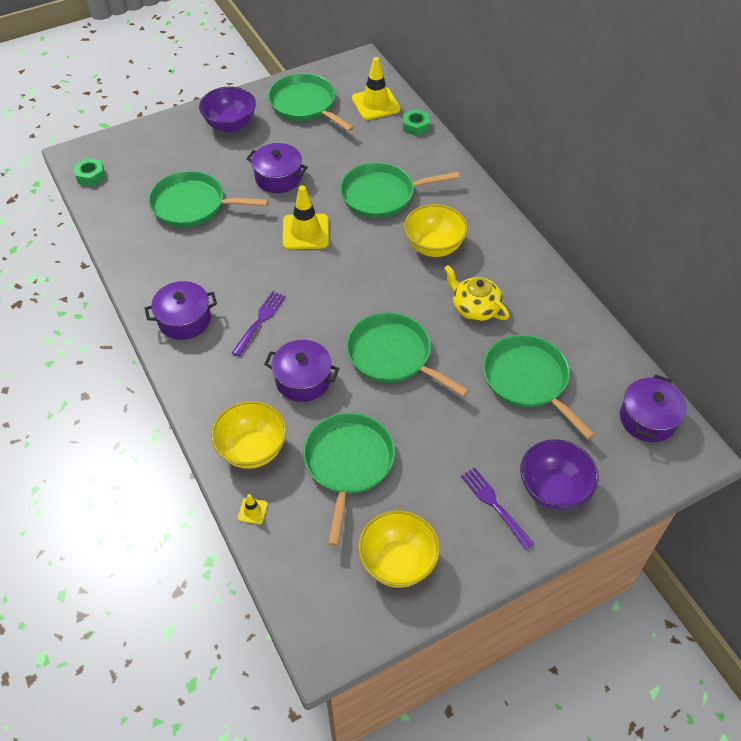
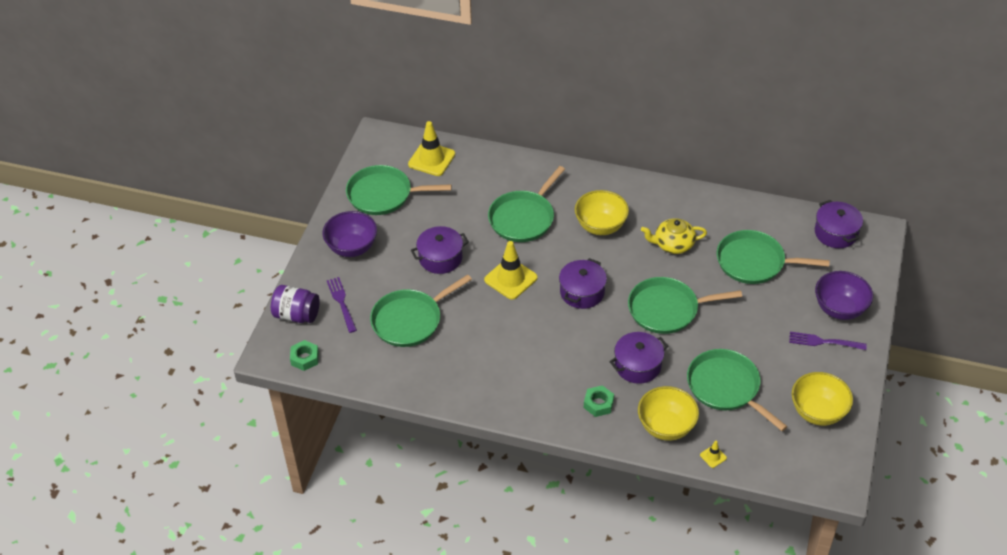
camera: 45 degrees left, 5 degrees down
(129, 143) = (297, 315): none -> purple jar
(184, 320) = (517, 393): purple pot -> purple pot (582, 292)
(260, 321) = (563, 354): purple fork -> purple fork (341, 303)
(415, 126) = (480, 156): green nut -> green nut (598, 404)

